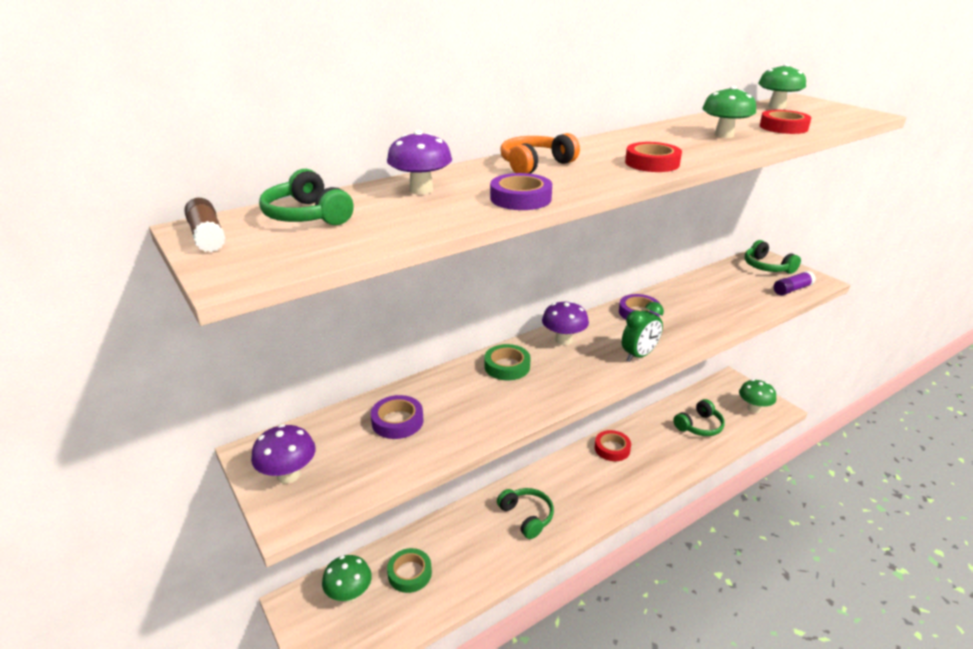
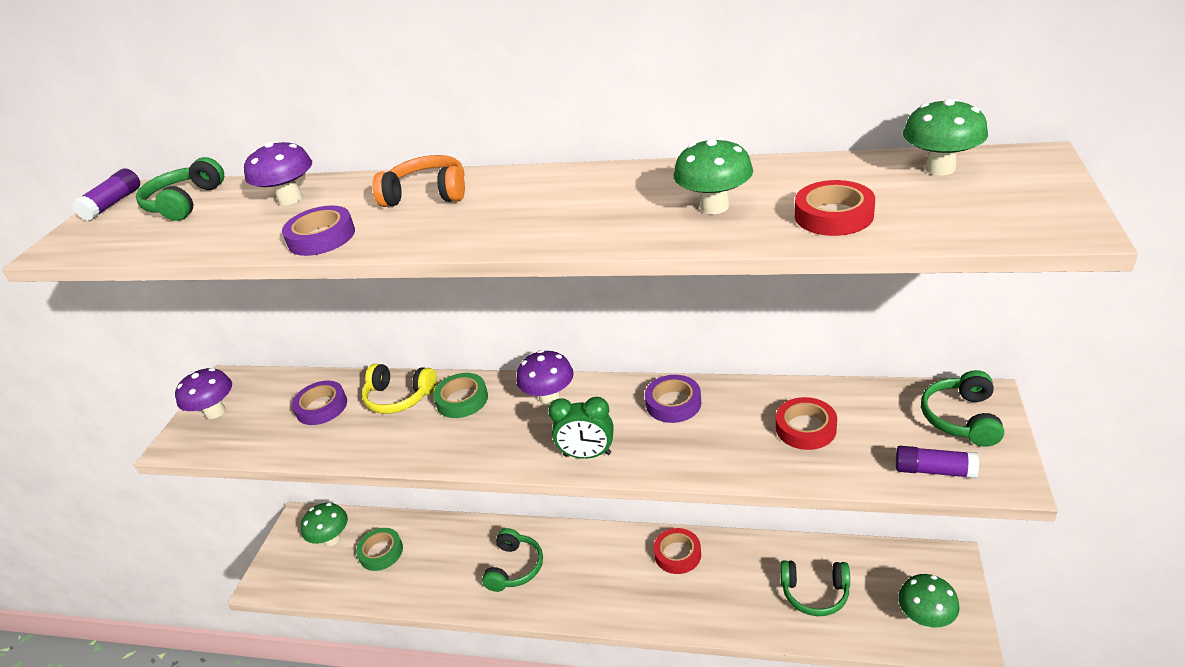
camera: 50 degrees right, 5 degrees up
(207, 236) = (113, 204): brown glue stick -> purple glue stick
(455, 386) = (399, 397): none -> yellow headphones
(652, 163) = (523, 229): red tape -> red tape (805, 428)

